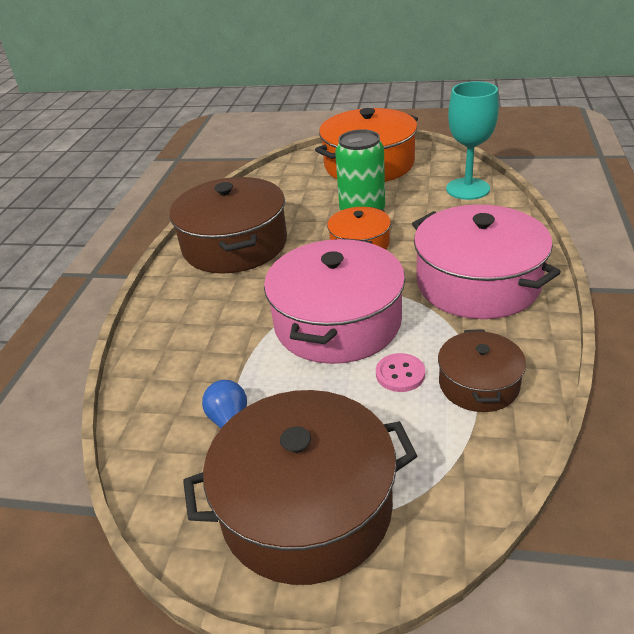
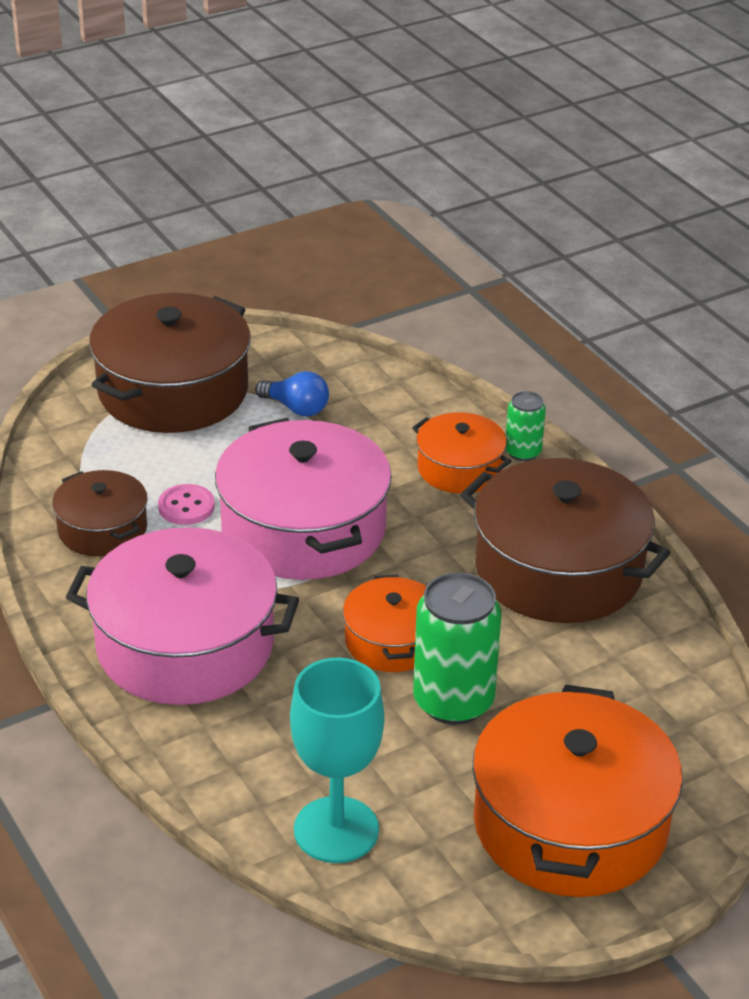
camera: 135 degrees right, 0 degrees up
(148, 313) = (523, 452): none -> green can
(197, 319) = (460, 468): none -> orange pot

